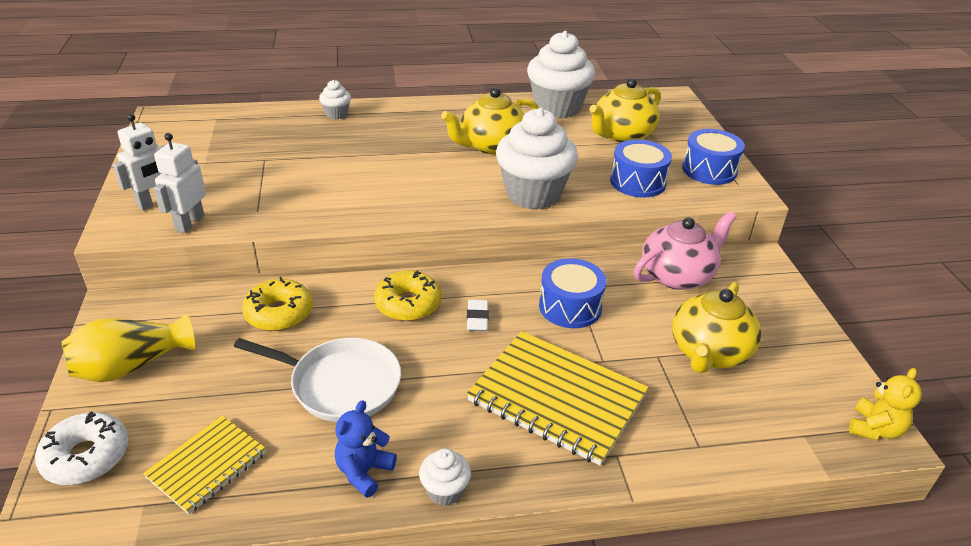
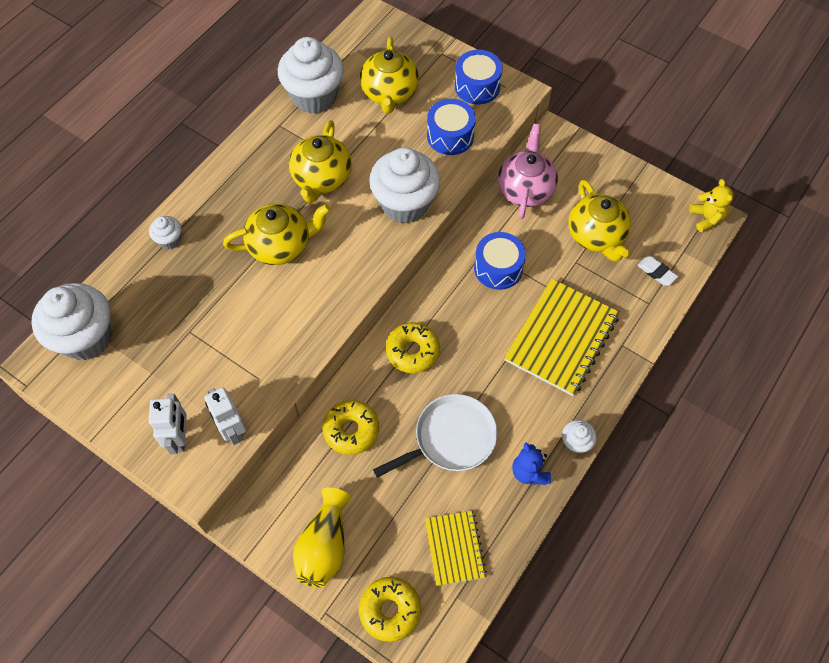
camera: 45 degrees left, 25 degrees up
(86, 457) = (390, 610): white donut -> yellow donut
(206, 123) = (86, 337): none -> white cupcake
(401, 159) = (281, 245): none -> yellow teapot
(477, 318) = (462, 324): white eraser -> white eraser (656, 272)
(557, 398) = (561, 338): yellow notebook -> yellow notebook turned 45 degrees counterclockwise

